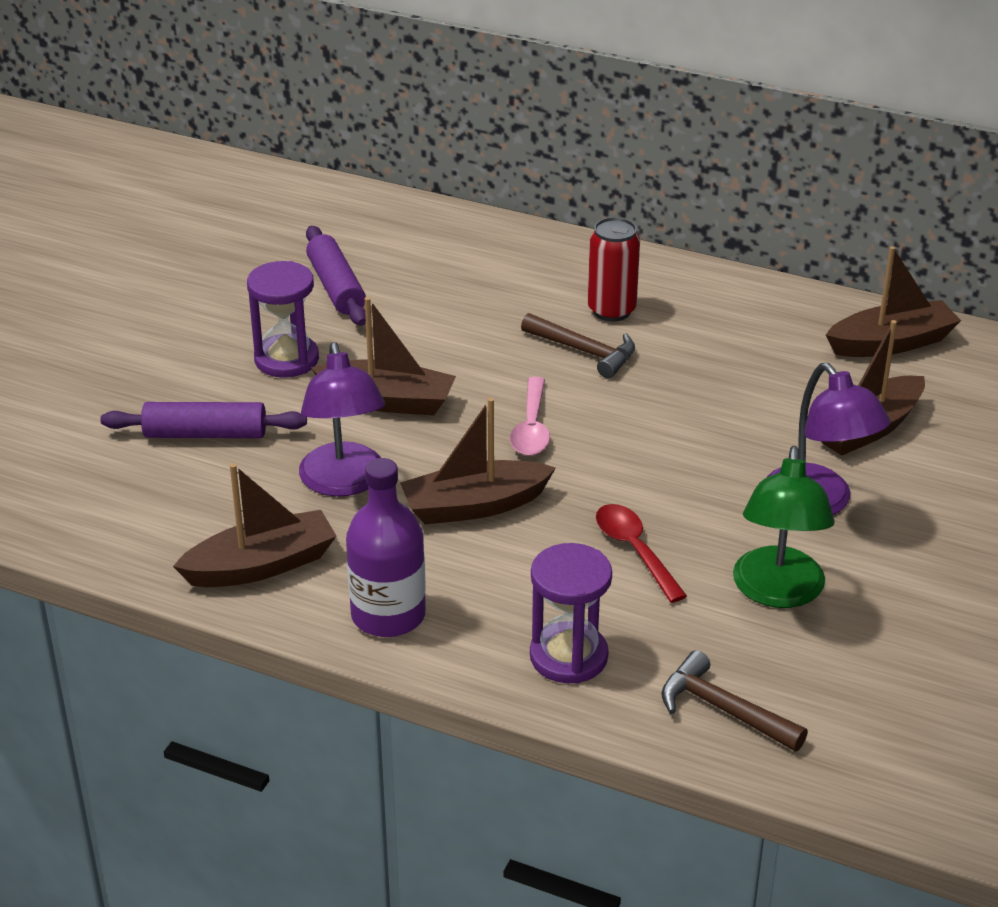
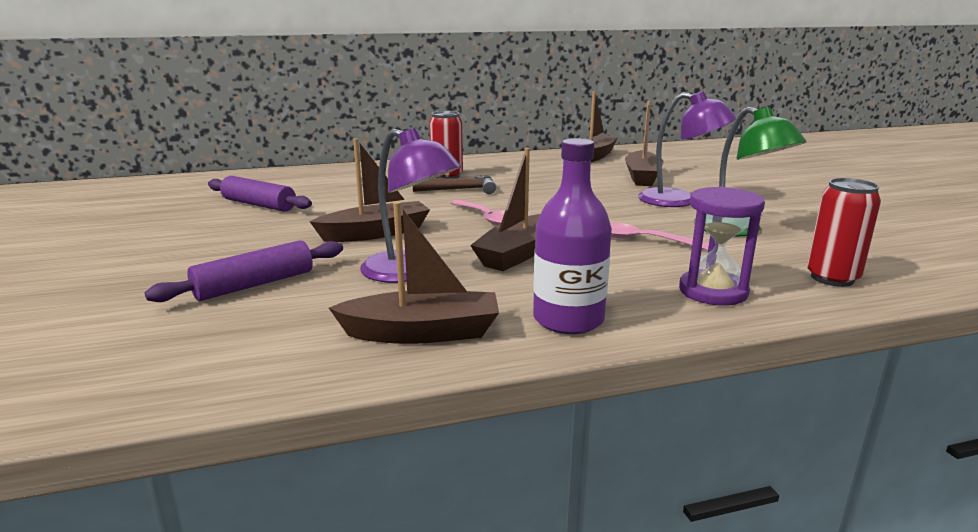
camera: 40 degrees left, 15 degrees down
(261, 566) = (422, 333): brown boat -> brown boat turned 60 degrees clockwise
(286, 359) = (269, 237): purple hourglass -> none
(635, 551) = (642, 240): red spoon -> pink spoon
(723, 709) = (832, 278): brown hammer -> red can

